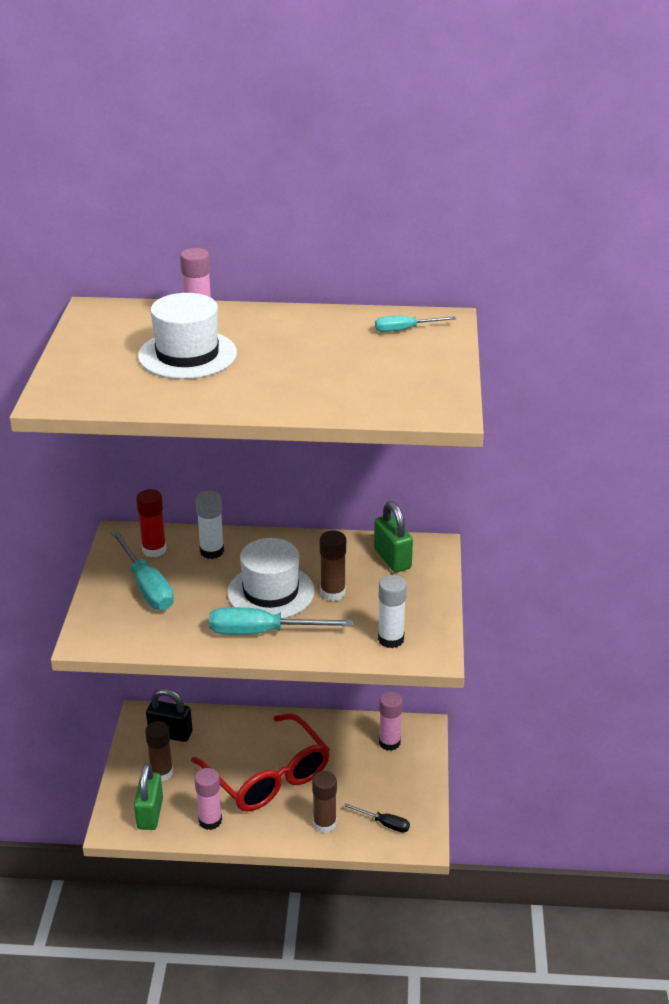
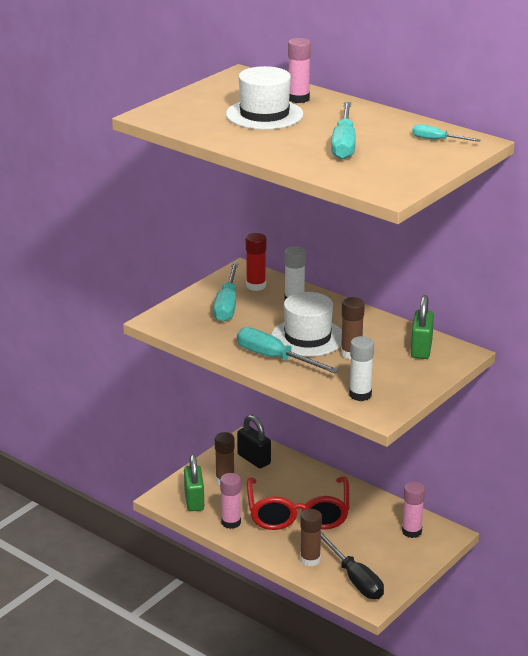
camera: 35 degrees right, 5 degrees down
(150, 813) = (194, 501): green padlock -> green padlock turned 45 degrees counterclockwise
(321, 366) = (344, 144): none -> turquoise screwdriver
(384, 823) = (354, 579): black screwdriver -> black screwdriver, size x1.83

